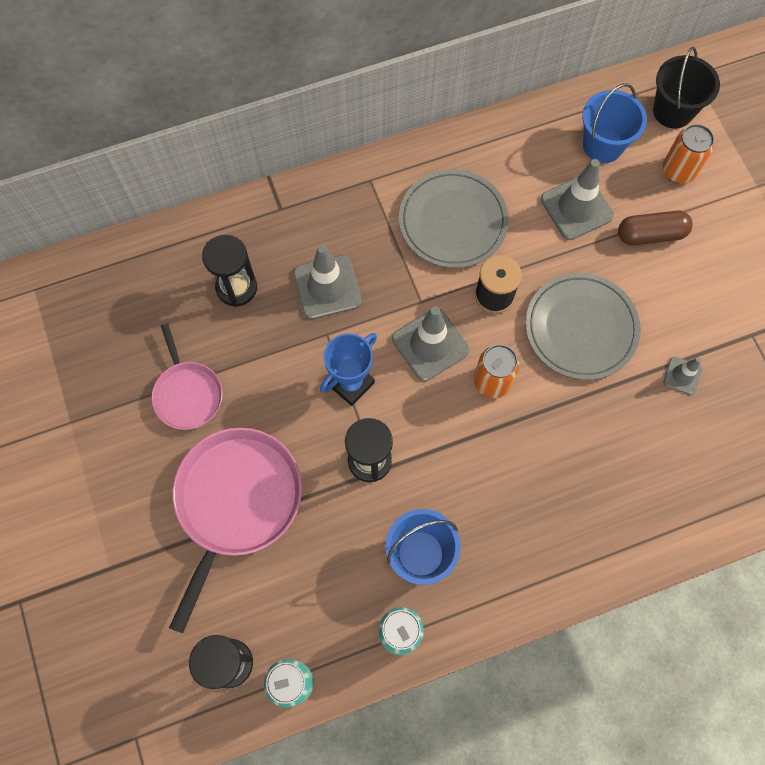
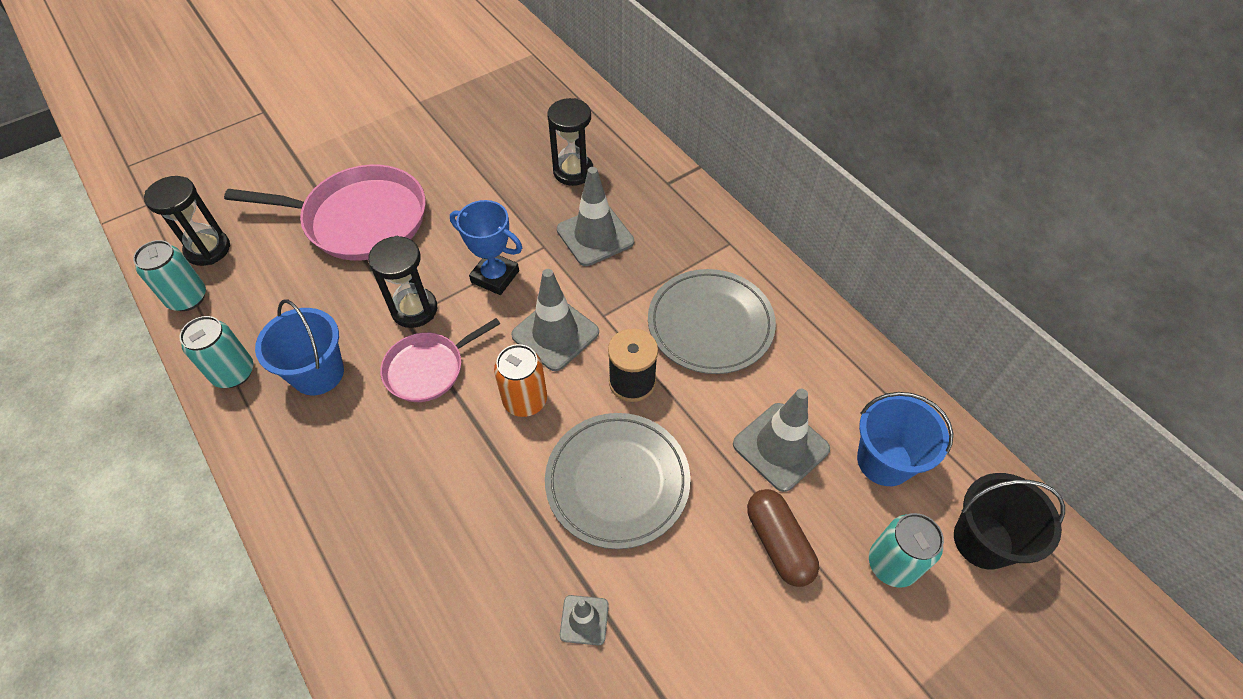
camera: 75 degrees right, 15 degrees down
(187, 394) = (459, 164): pink pan -> pink pan (428, 369)
(678, 171) = (892, 564): orange can -> turquoise can

